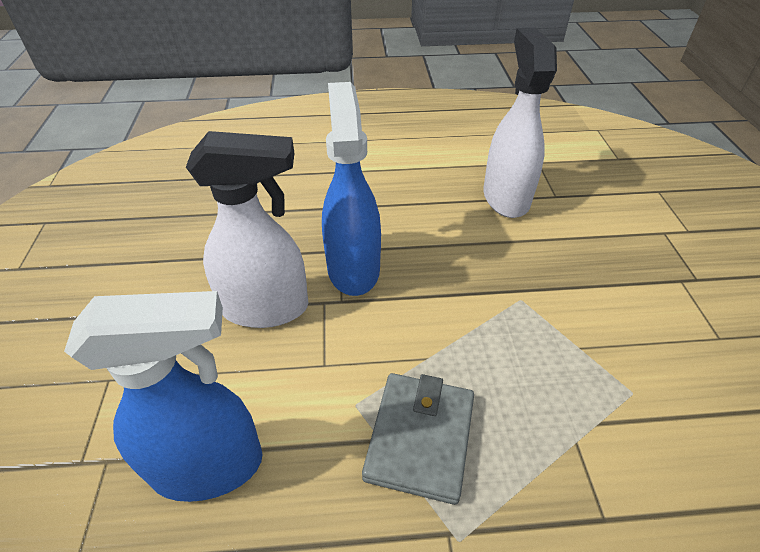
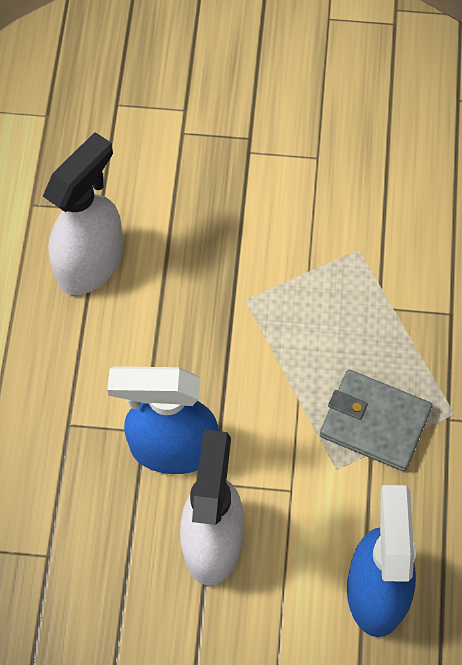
camera: 80 degrees left, 20 degrees up
(505, 197) = (91, 263): white spray bottle -> white spray bottle turned 120 degrees clockwise

